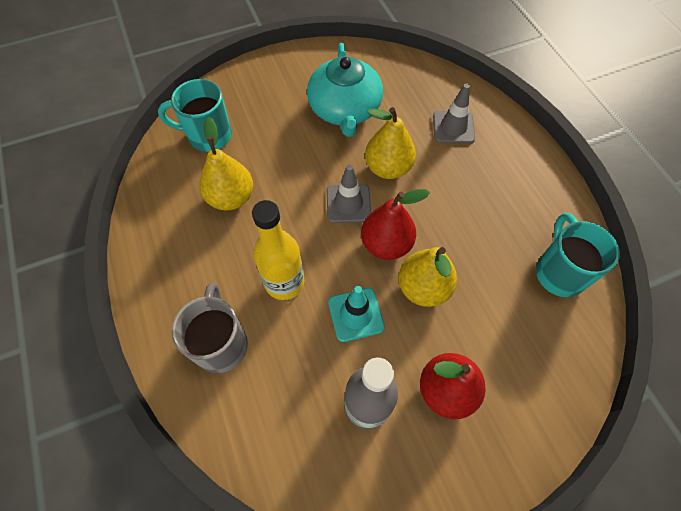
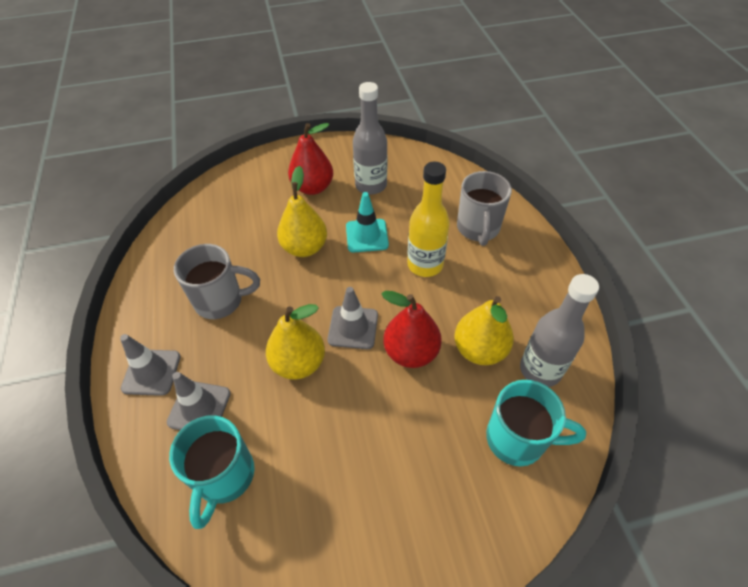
camera: 170 degrees left, 10 degrees down
(180, 187) = (540, 370): none -> grey bottle
(345, 109) = (329, 458): turquoise teapot -> none
(386, 244) = (325, 285): red pear -> red pear (411, 352)
(483, 214) = (221, 301): none -> grey mug
(506, 146) = (151, 372): none -> grey traffic cone
(559, 272) = (184, 246): turquoise mug -> turquoise mug (224, 477)

